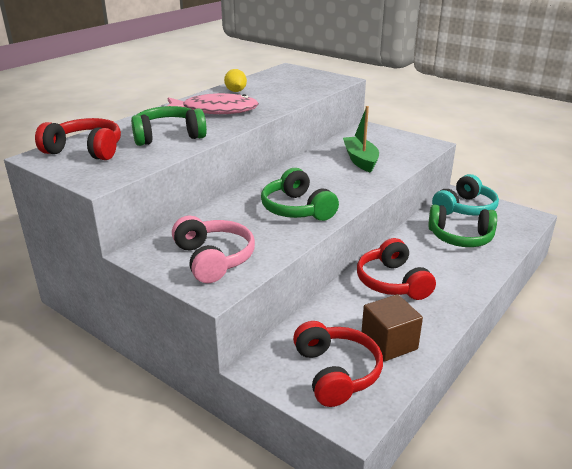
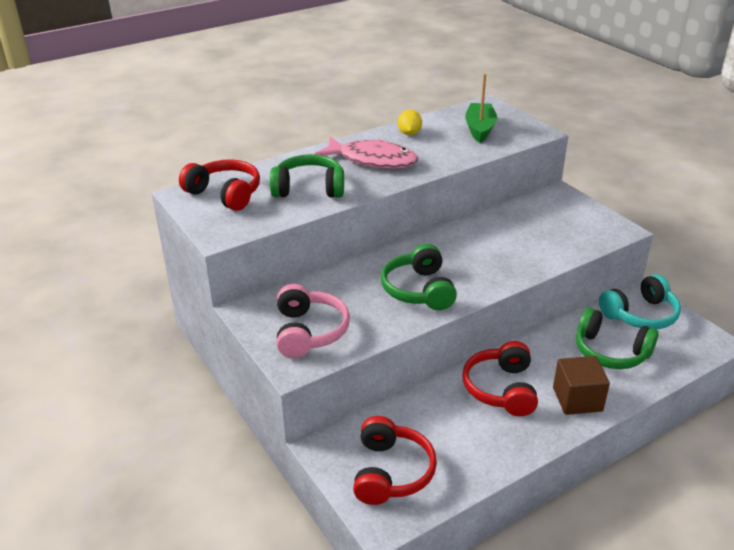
camera: 20 degrees right, 5 degrees up
(360, 160) = (523, 238): green boat -> green boat (480, 129)
(389, 343) = (459, 455): brown cube -> brown cube (577, 399)

